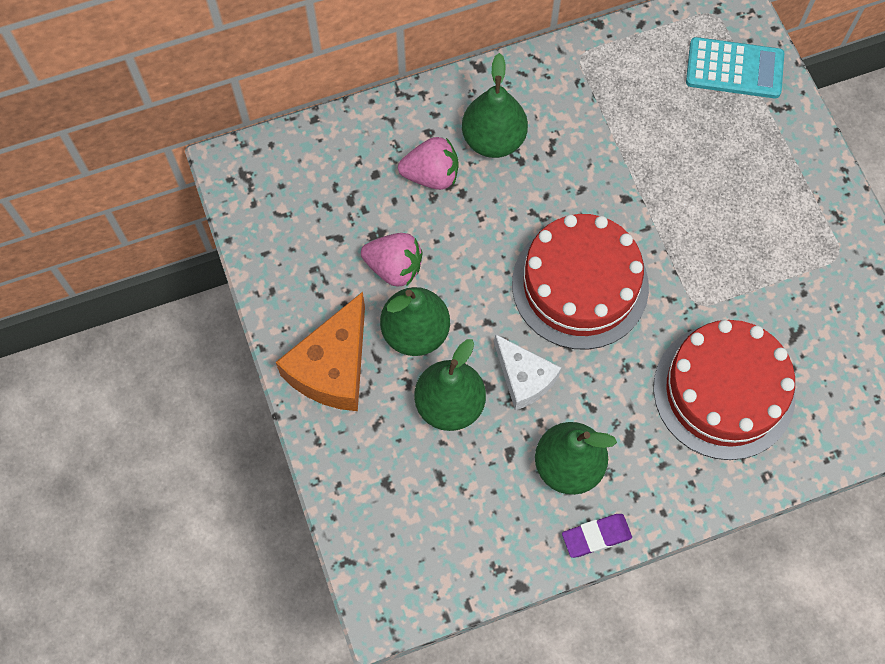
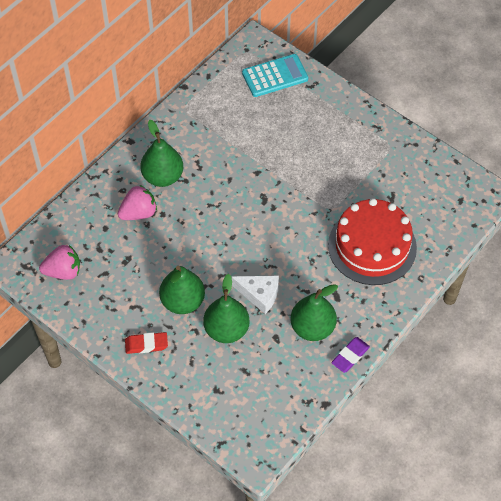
camera: 30 degrees left, 10 degrees down
(332, 367) = (146, 344): orange cheese -> red eraser
(394, 267) = (148, 273): pink strawberry -> pink strawberry (63, 271)
(580, 285) = (260, 230): red cake -> none

